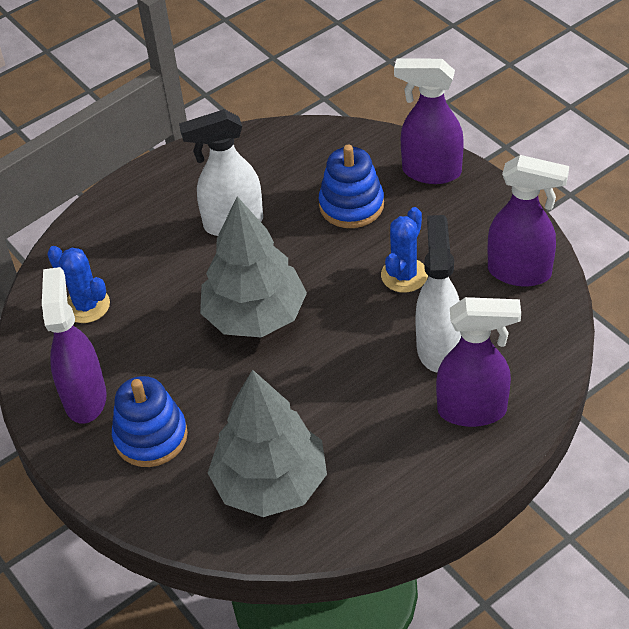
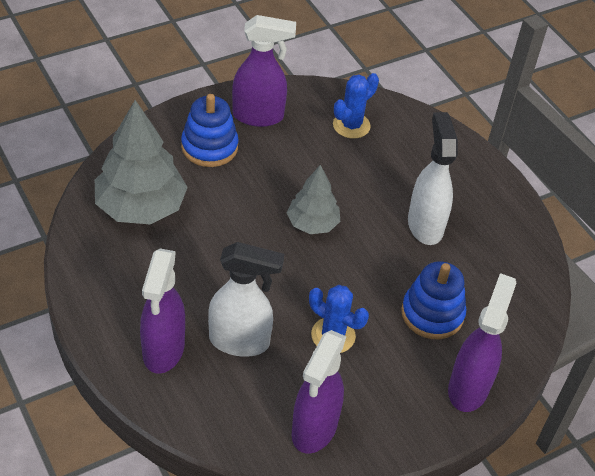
camera: 90 degrees right, 0 degrees up
(255, 316) = (312, 223): grey tree -> grey tree, size x0.59

